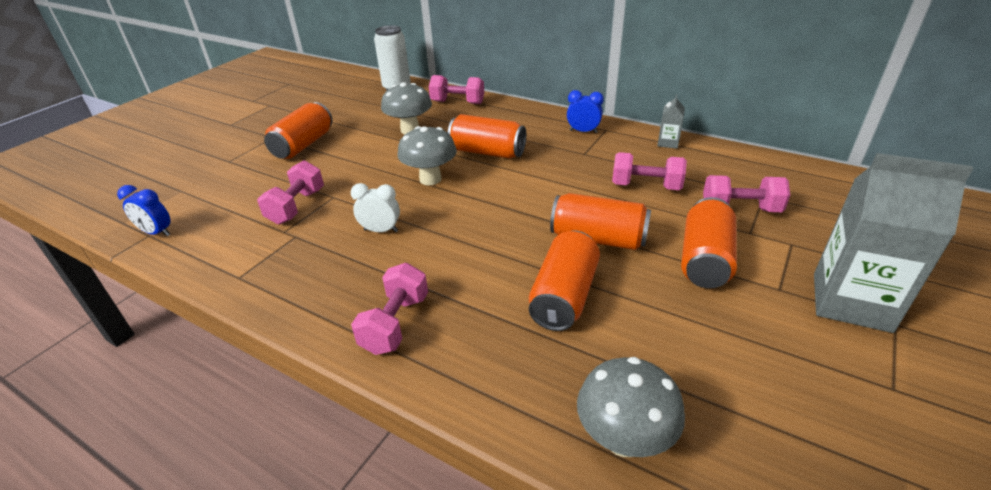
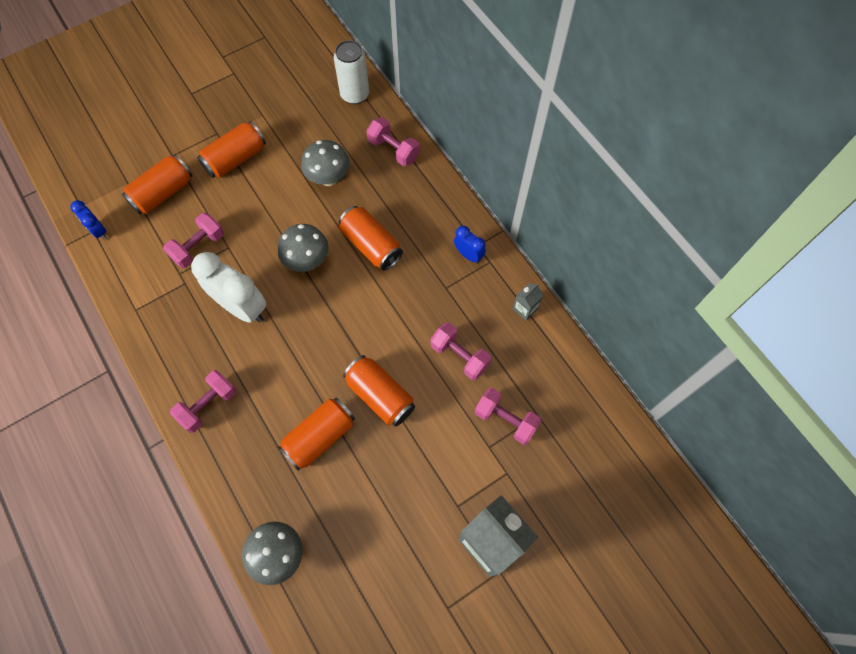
camera: 25 degrees right, 30 degrees up
(381, 230) = (242, 307): white clock -> white clock, size x1.95
(704, 259) = (434, 454): orange can -> orange can (163, 193)

